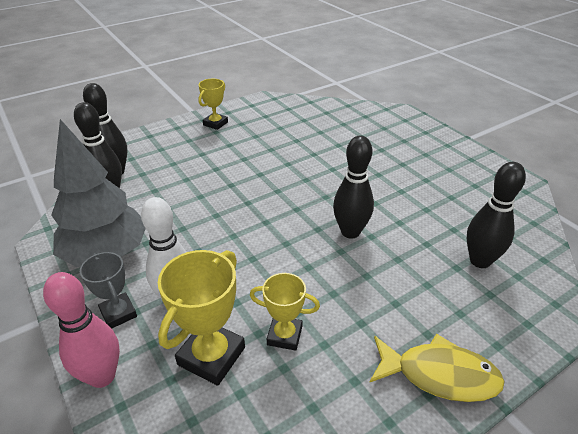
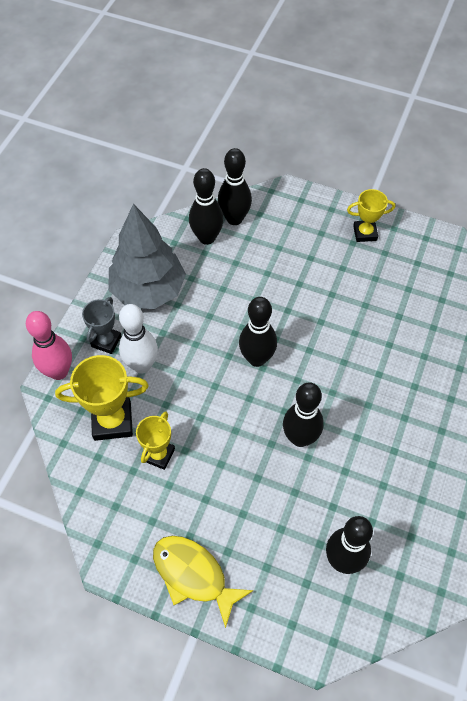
camera: 55 degrees right, 20 degrees up
(254, 221) = (257, 358): none -> black bowling pin
(284, 335) = (158, 454): yellow trophy -> yellow trophy turned 45 degrees clockwise
(439, 375) = (194, 575): yellow fish -> yellow fish turned 150 degrees clockwise

